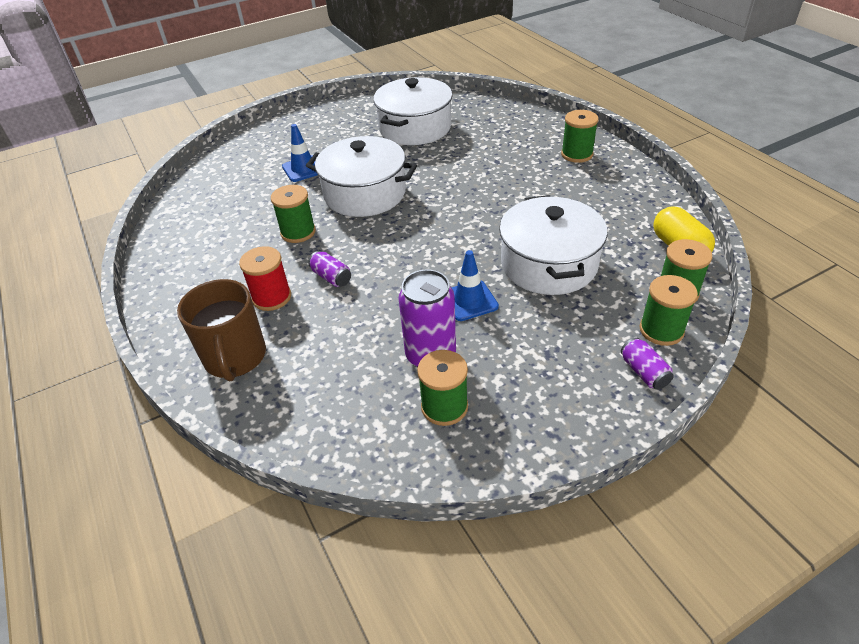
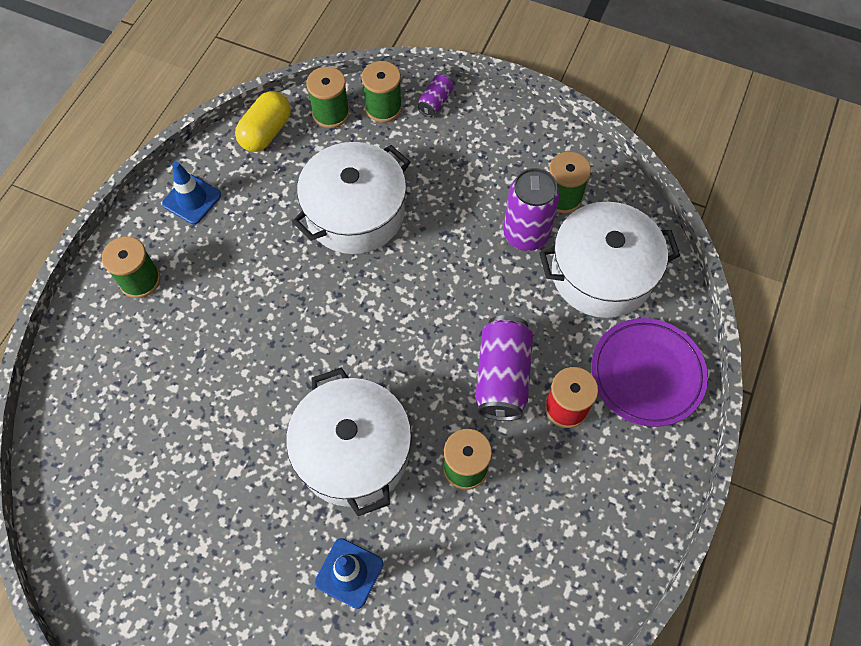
camera: 130 degrees left, 20 degrees up
(235, 358) = (646, 374): brown mug -> purple plate
(331, 277) = (502, 376): purple can -> purple can, size x1.93
(415, 128) = (167, 504): white pot -> white pot (602, 273)
(469, 300) = (446, 245): blue traffic cone -> blue traffic cone (192, 199)

